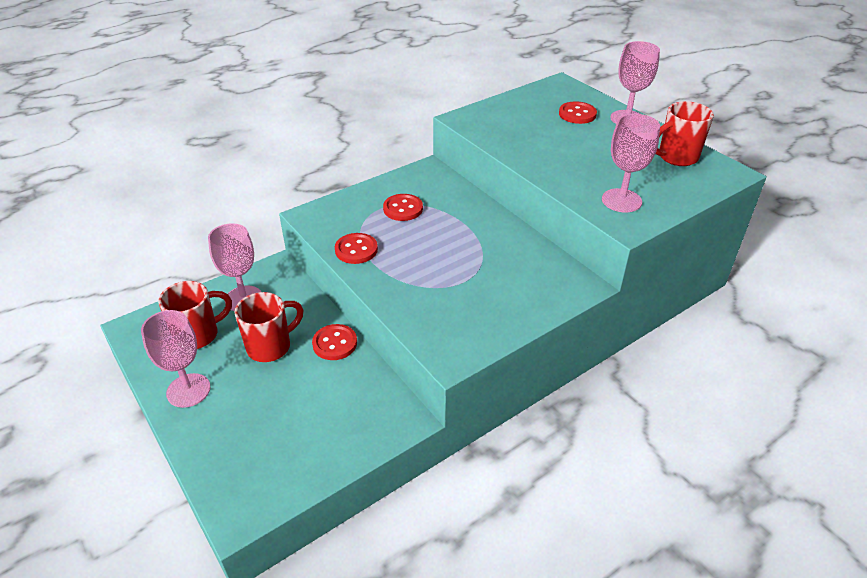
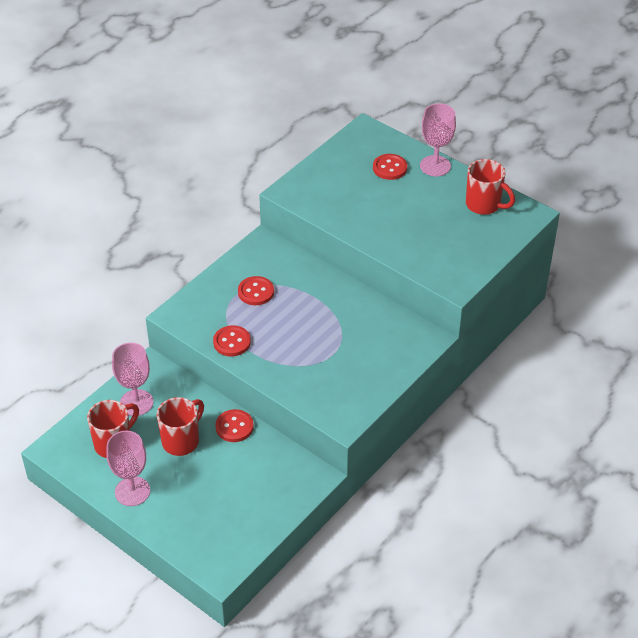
camera: 15 degrees left, 5 degrees up
(621, 200) = (447, 261): pink goblet -> none
(676, 157) = (484, 205): red mug -> red mug turned 105 degrees counterclockwise

